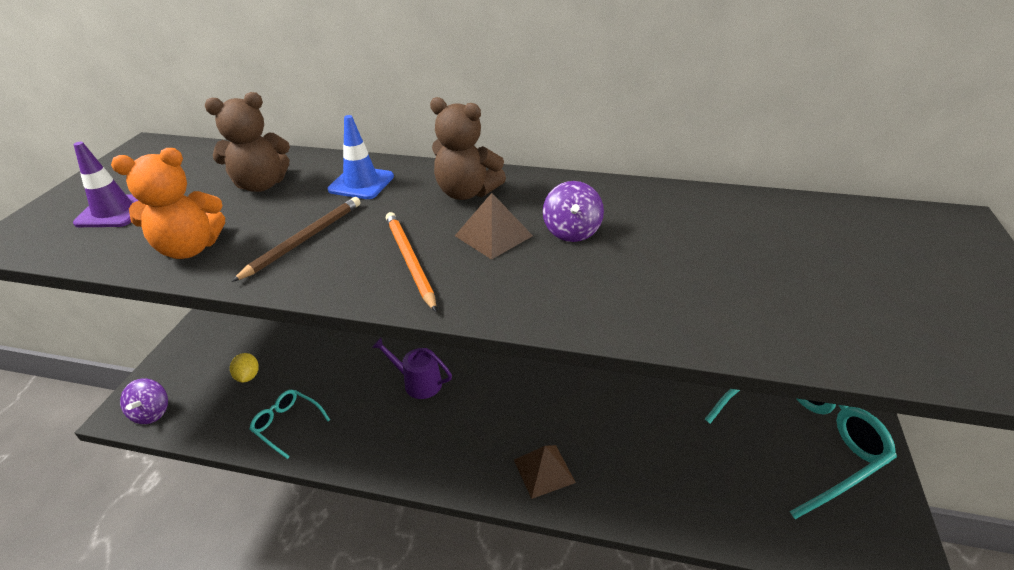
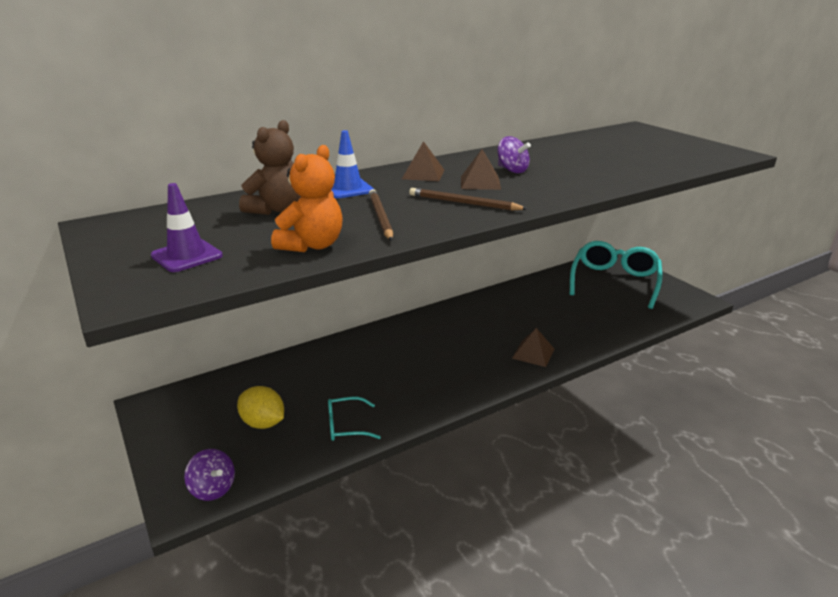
camera: 45 degrees left, 10 degrees down
(248, 376) = (263, 423): yellow lemon -> yellow lemon, size x1.54
(409, 261) = (463, 203): orange pencil -> brown pencil
(418, 383) = (400, 358): purple watering can -> none
(466, 192) = (423, 174): brown teddy bear -> brown pyramid

